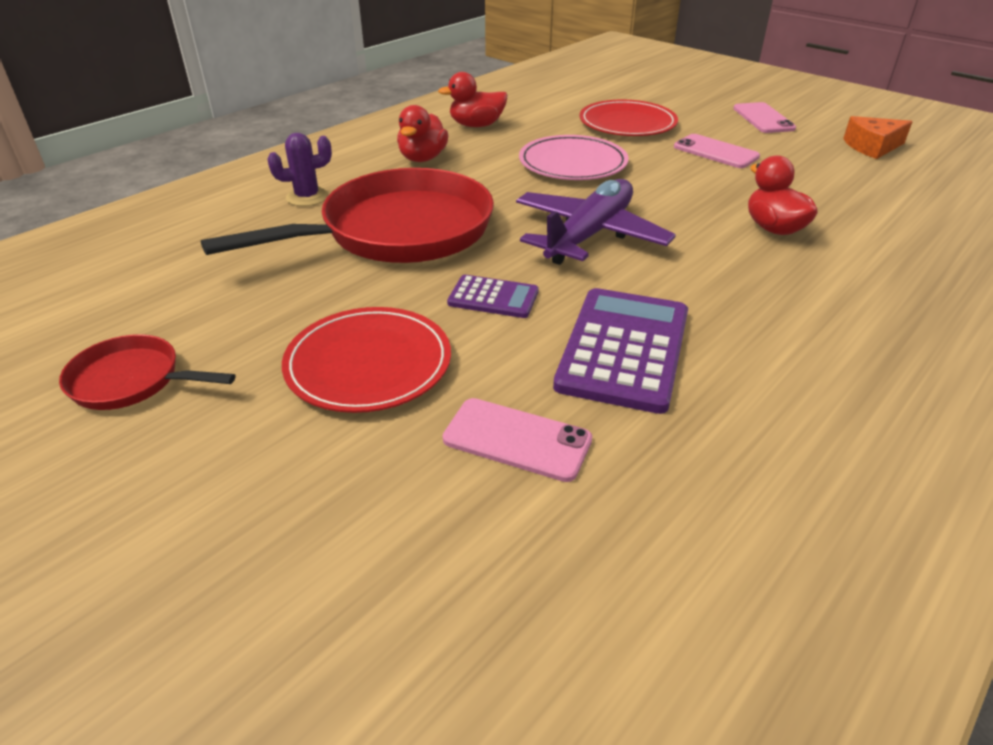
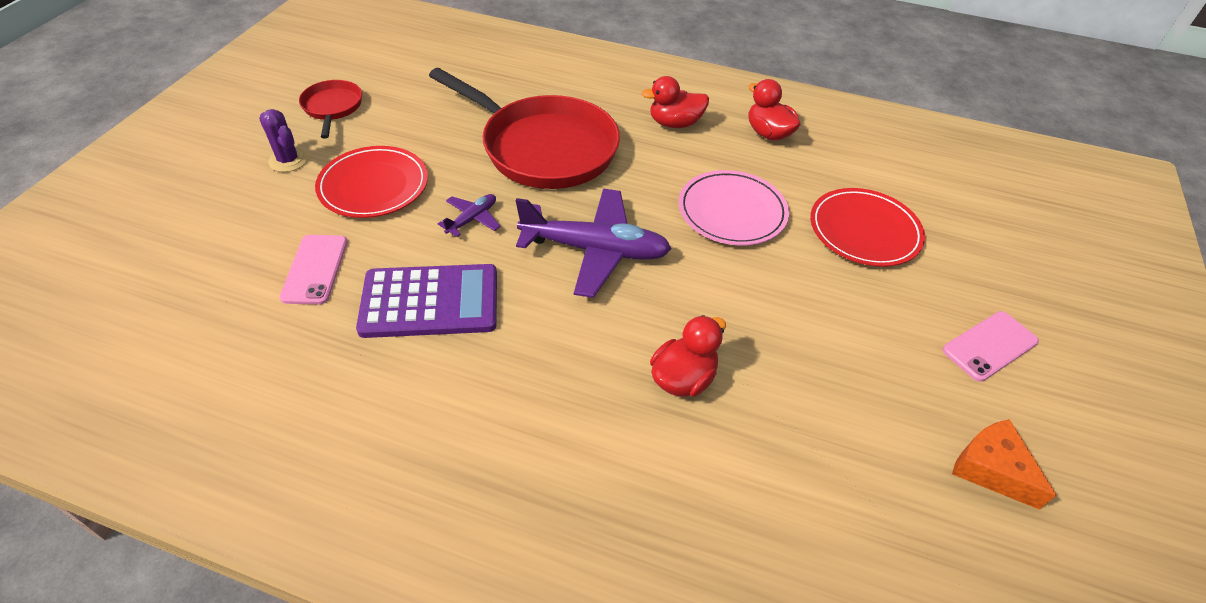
camera: 65 degrees right, 10 degrees up
(307, 197) = (570, 91): purple cactus -> purple cactus (288, 160)
(493, 297) = (472, 219): purple calculator -> purple plane
(715, 152) = (844, 312): pink phone -> none

